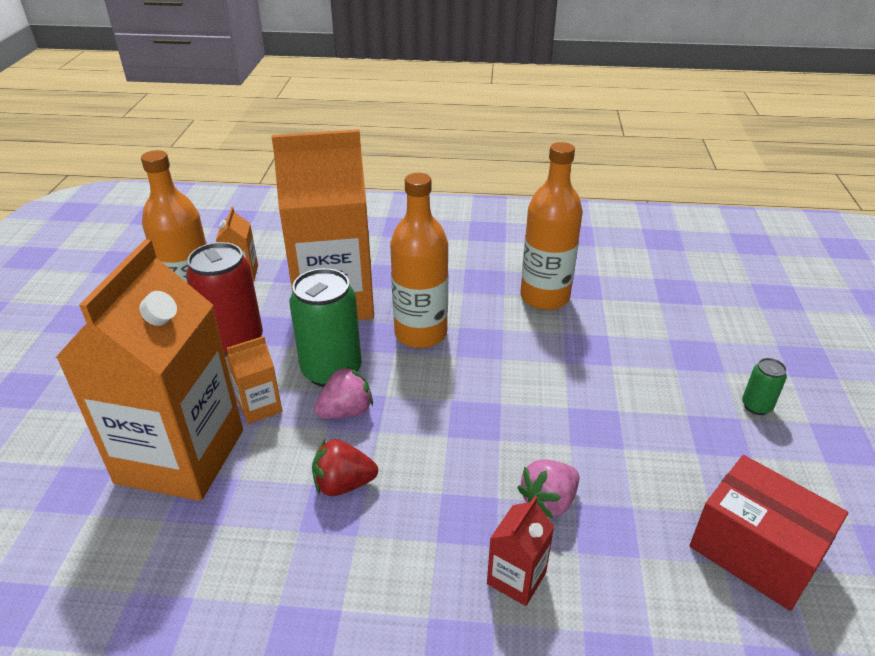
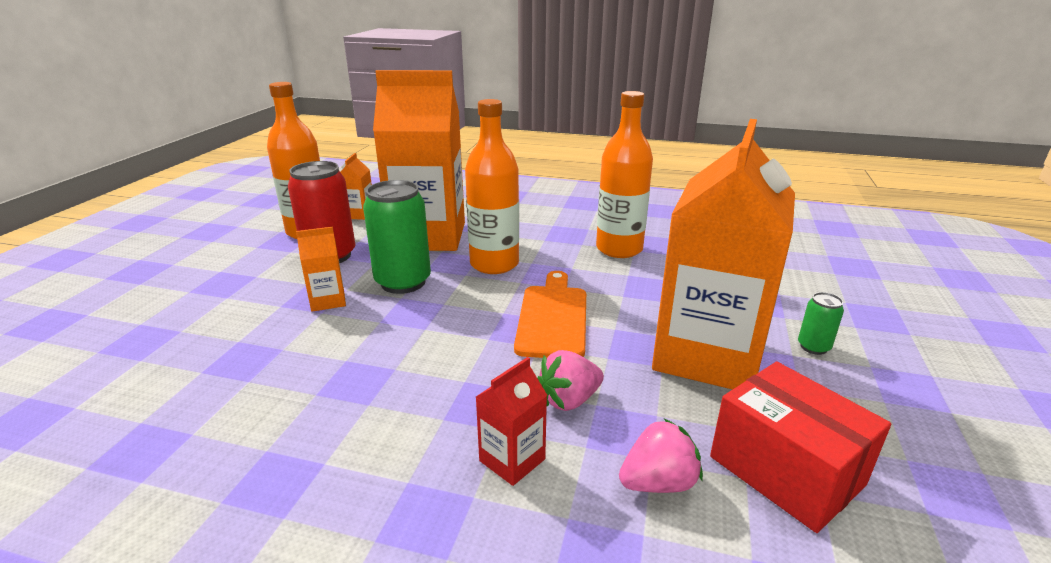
camera: 10 degrees right, 10 degrees down
(180, 456) = (241, 327): orange carton -> orange carton (707, 355)
(343, 484) = (374, 363): red strawberry -> none
(346, 411) = (402, 311): pink strawberry -> pink strawberry (658, 482)
(503, 400) = (552, 317): none -> orange cutting board

